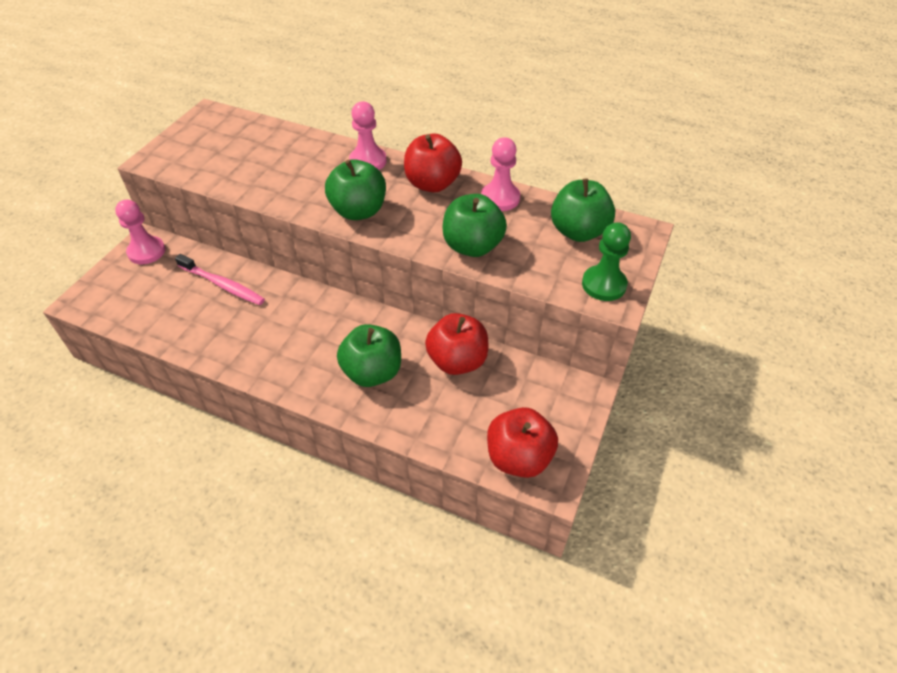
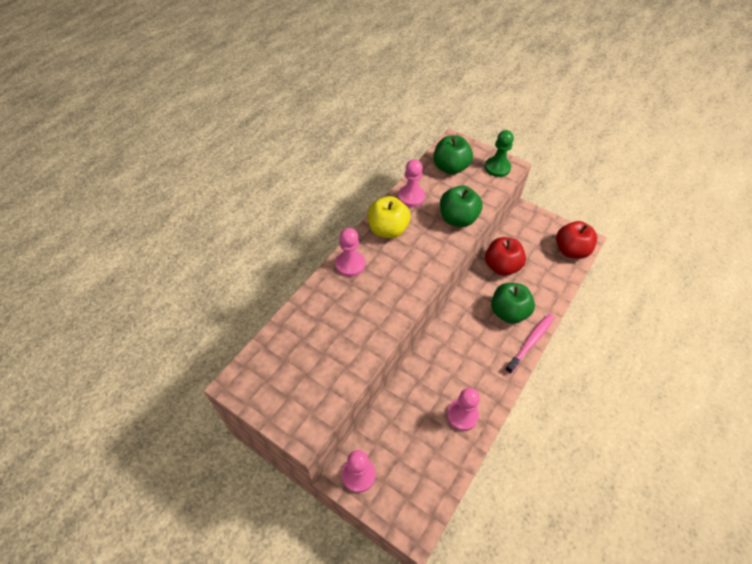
camera: 80 degrees left, 5 degrees up
(210, 330) = (462, 415): none -> pink pawn
(223, 285) = (412, 407): pink toothbrush -> pink toothbrush (530, 342)
(358, 211) = (411, 276): green apple -> none
(432, 184) = (388, 230): red apple -> yellow apple

